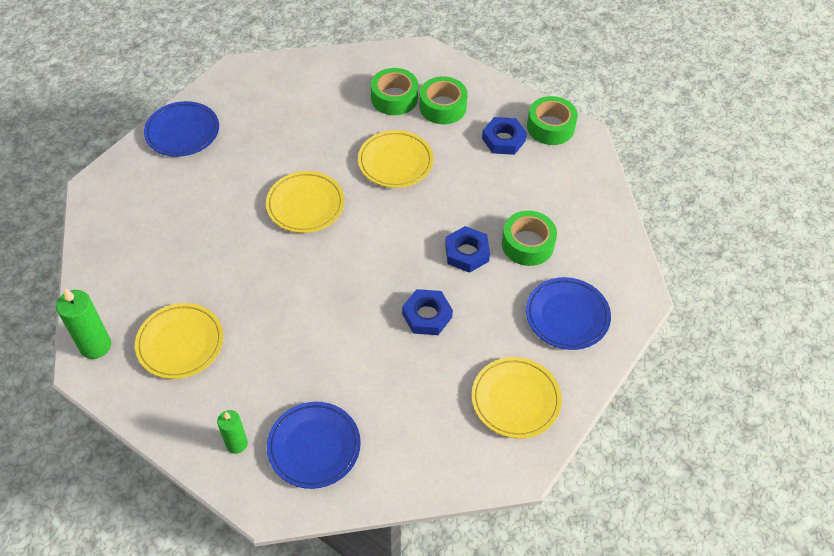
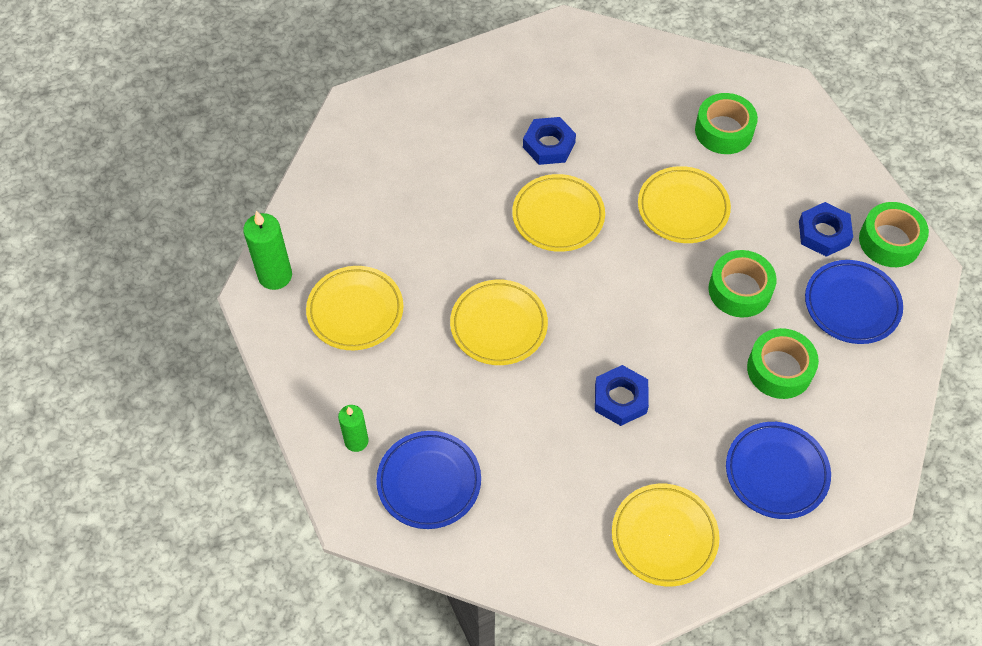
camera: 30 degrees right, 5 degrees up
(182, 132) = (473, 78): blue plate -> blue plate (851, 305)
(304, 303) = (498, 325): none -> yellow plate
(442, 107) = (774, 164): green tape -> green tape (739, 290)
(466, 253) = (704, 348): blue nut -> blue nut (549, 145)

